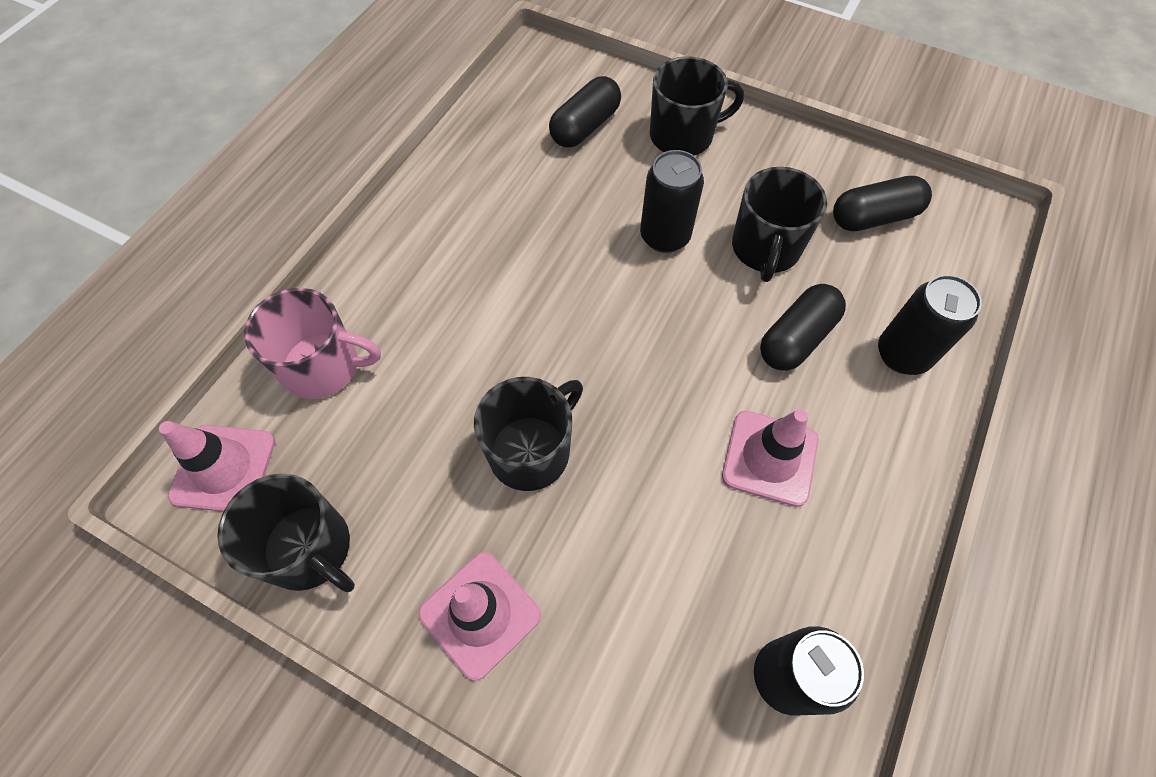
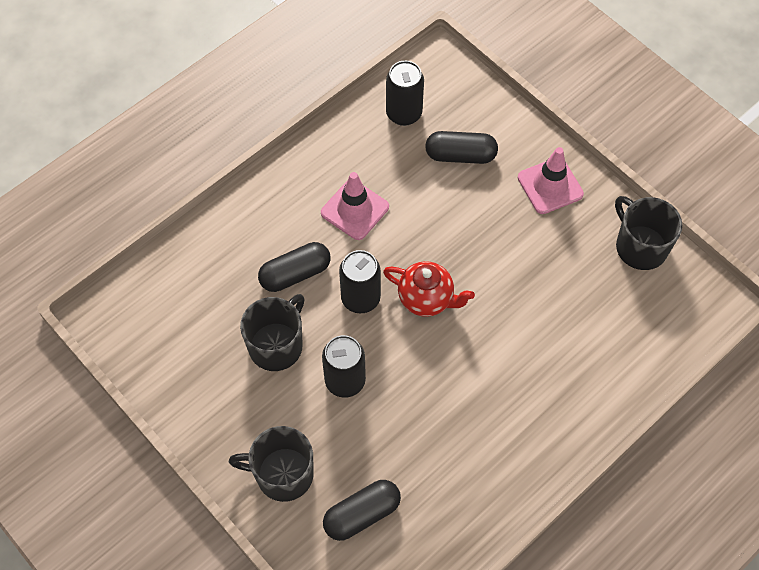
camera: 160 degrees left, 0 degrees up
(223, 468) = (691, 309): pink traffic cone -> none
(323, 366) = (621, 358): pink mug -> none
(531, 451) = (496, 259): black mug -> none
(608, 361) = (426, 299): none -> red teapot
(873, 217) = (181, 344): black capsule -> black capsule (460, 155)
(902, 354) = (234, 241): black can -> black can (360, 298)

